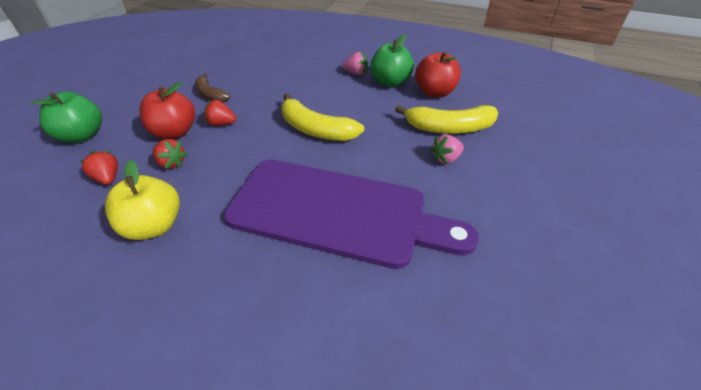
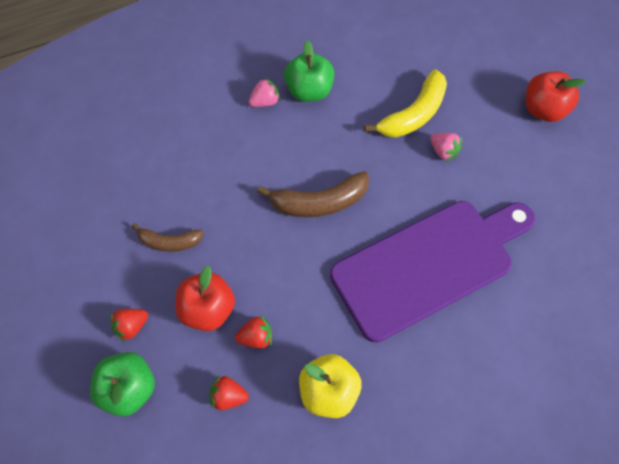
camera: 45 degrees left, 20 degrees up
(221, 124) = (233, 264): red strawberry -> red strawberry (131, 326)
(315, 129) = (319, 202): yellow banana -> brown banana
(434, 92) = (360, 76): red apple -> red apple (543, 109)
(446, 159) = (443, 151): pink strawberry -> pink strawberry turned 60 degrees counterclockwise

